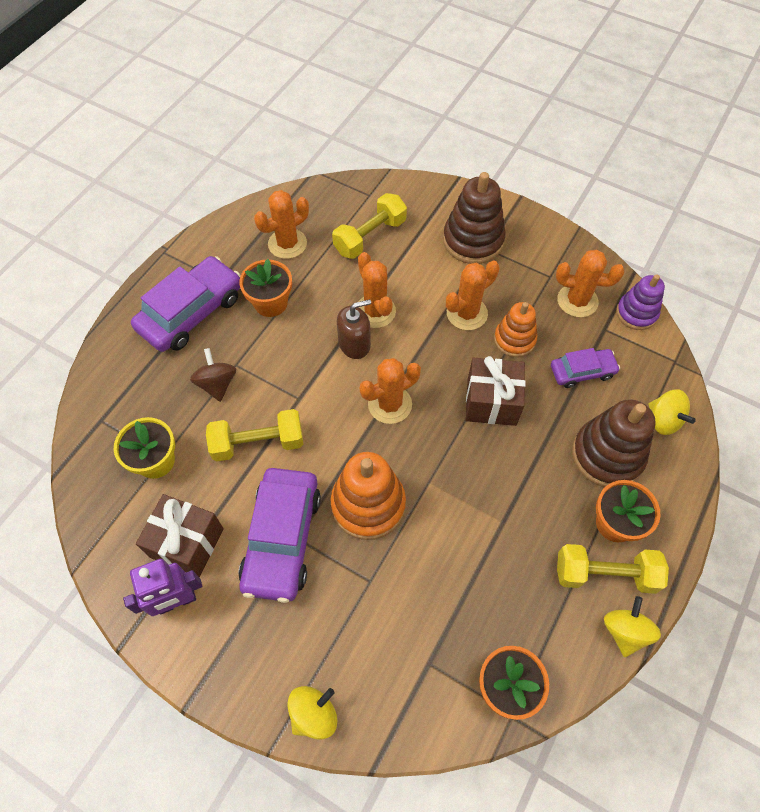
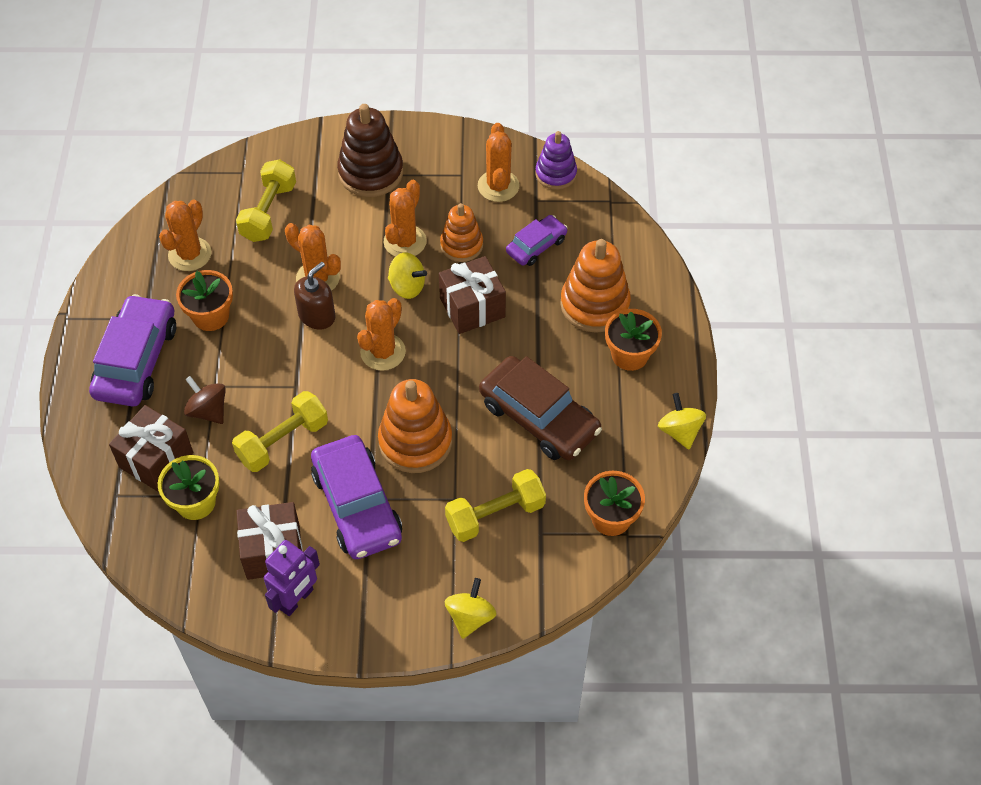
camera: 30 degrees left, 5 degrees down
(150, 406) = (156, 460): none -> brown gift
(493, 541) = (539, 417): none -> brown car
(577, 301) = (498, 186): orange cactus -> orange cactus turned 75 degrees counterclockwise
(605, 574) = (642, 397): yellow dumbbell -> yellow dumbbell (495, 515)
(607, 455) = (594, 304): brown stacking toy -> orange stacking toy
(663, 420) = (626, 255): yellow spinning top -> yellow spinning top (407, 286)

